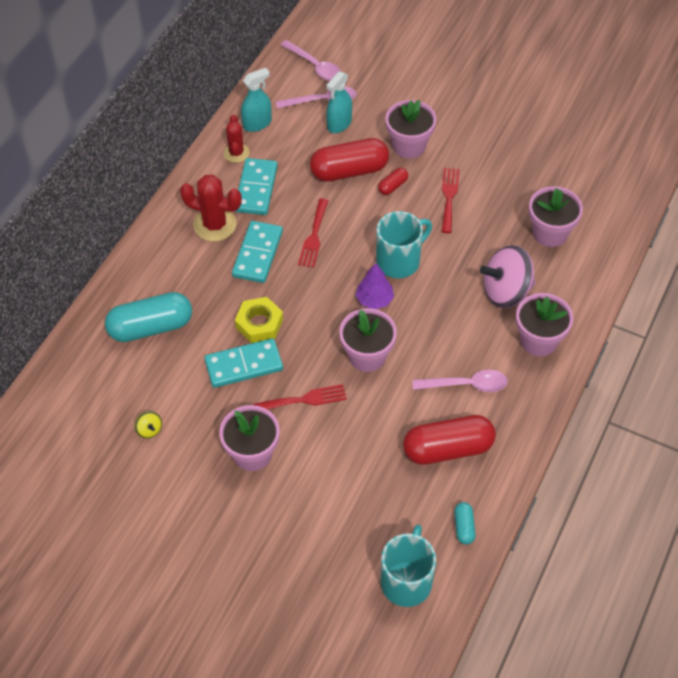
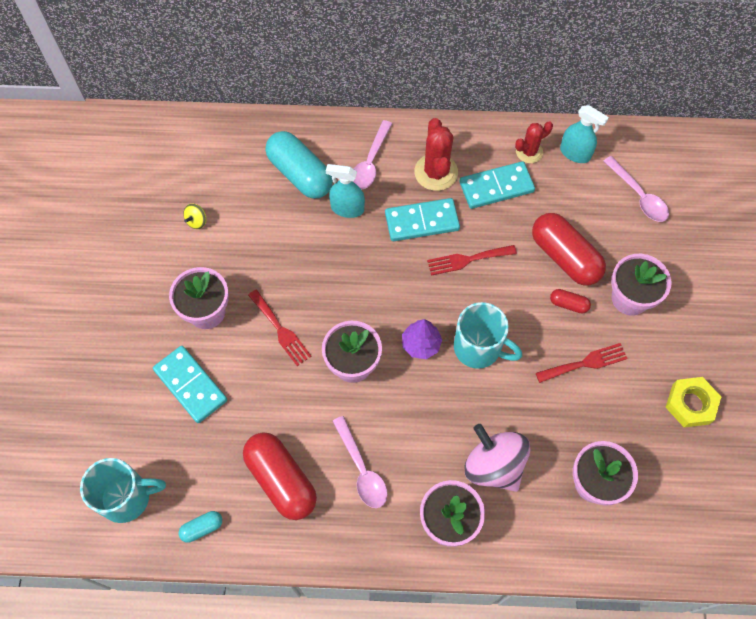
camera: 65 degrees right, 10 degrees up
(244, 365) = (294, 264): turquoise domino -> turquoise domino (190, 385)
(259, 323) = (345, 257): yellow nut -> yellow nut (690, 404)
(315, 66) = (679, 170): pink spoon -> pink spoon (370, 162)
(339, 124) = (618, 223): turquoise spray bottle -> turquoise spray bottle (347, 208)

